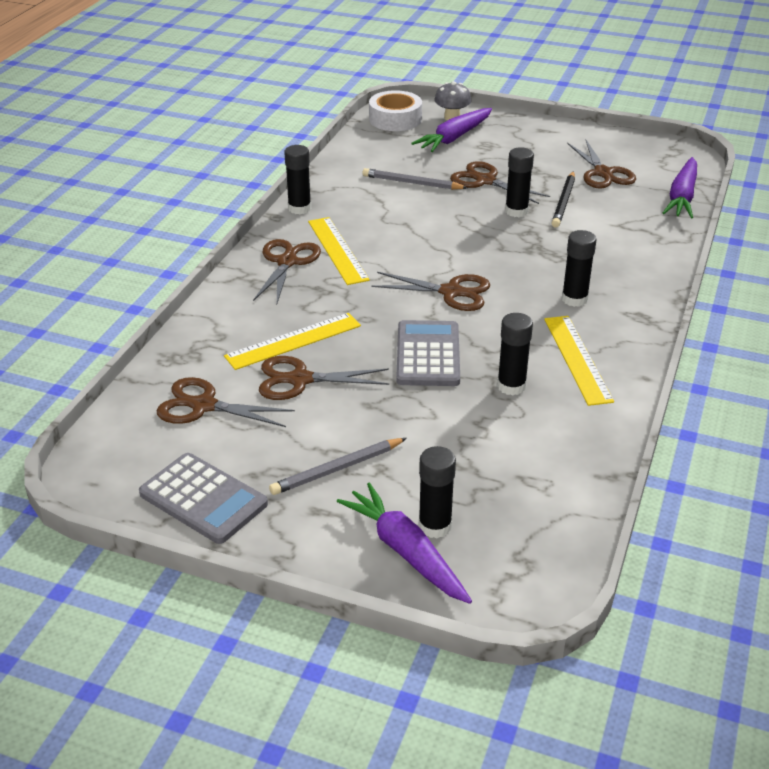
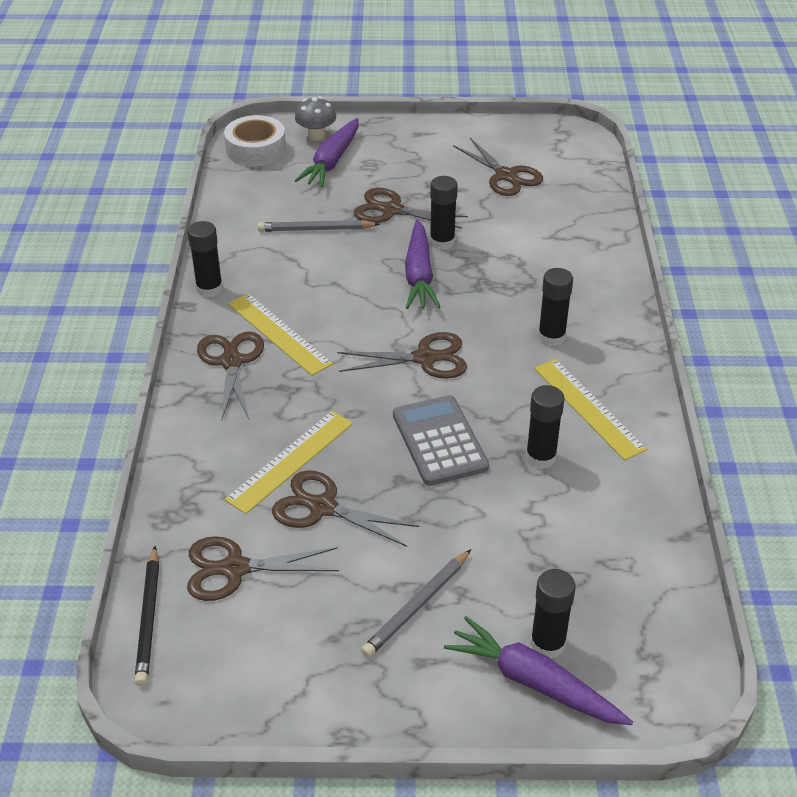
camera: 20 degrees left, 5 degrees up
(203, 499) = (296, 684): grey calculator -> none
(300, 380) = (322, 507): brown scissors -> brown scissors turned 45 degrees clockwise
(564, 202) = (484, 220): black pencil -> black pencil (149, 618)
(682, 197) = (596, 189): purple carrot -> purple carrot (419, 275)

